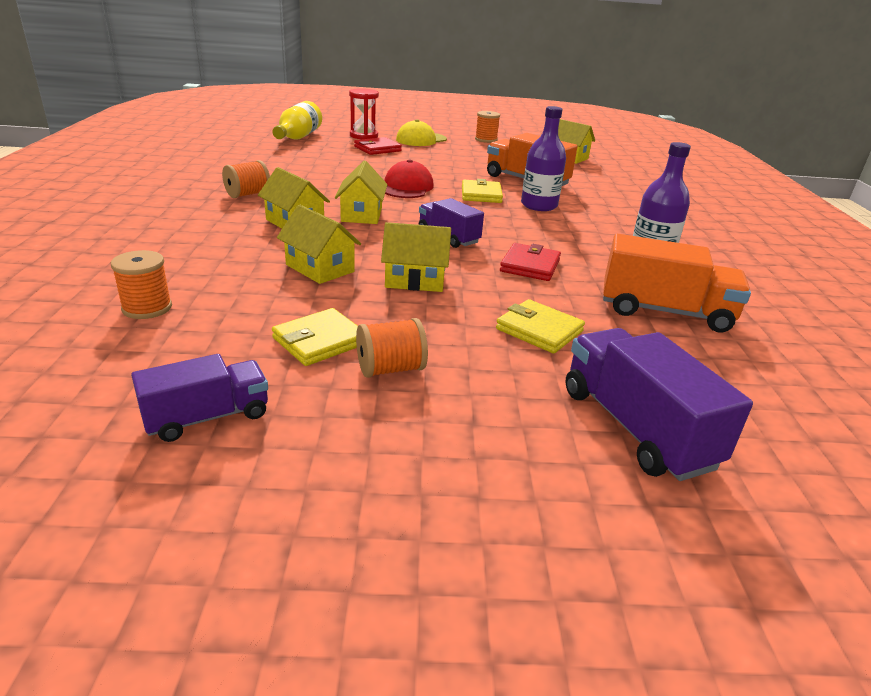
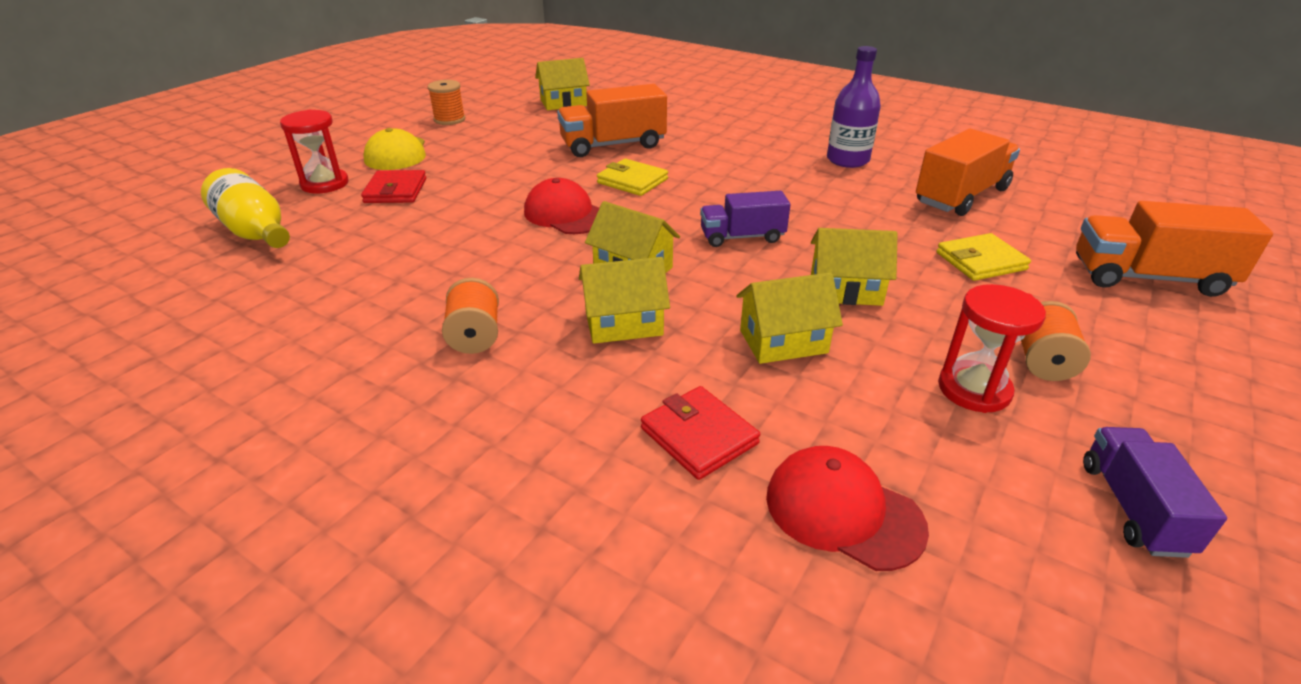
camera: 55 degrees left, 5 degrees up
(147, 308) = (843, 511): orange spool -> red cap
(320, 341) = (974, 389): yellow wallet -> red hourglass
(415, 280) = (845, 290): yellow house -> yellow house turned 60 degrees clockwise
(530, 266) = (841, 219): red wallet -> red wallet (699, 436)
(539, 205) = (690, 163): purple bottle -> none
(636, 427) = (1148, 277): purple truck -> orange truck

